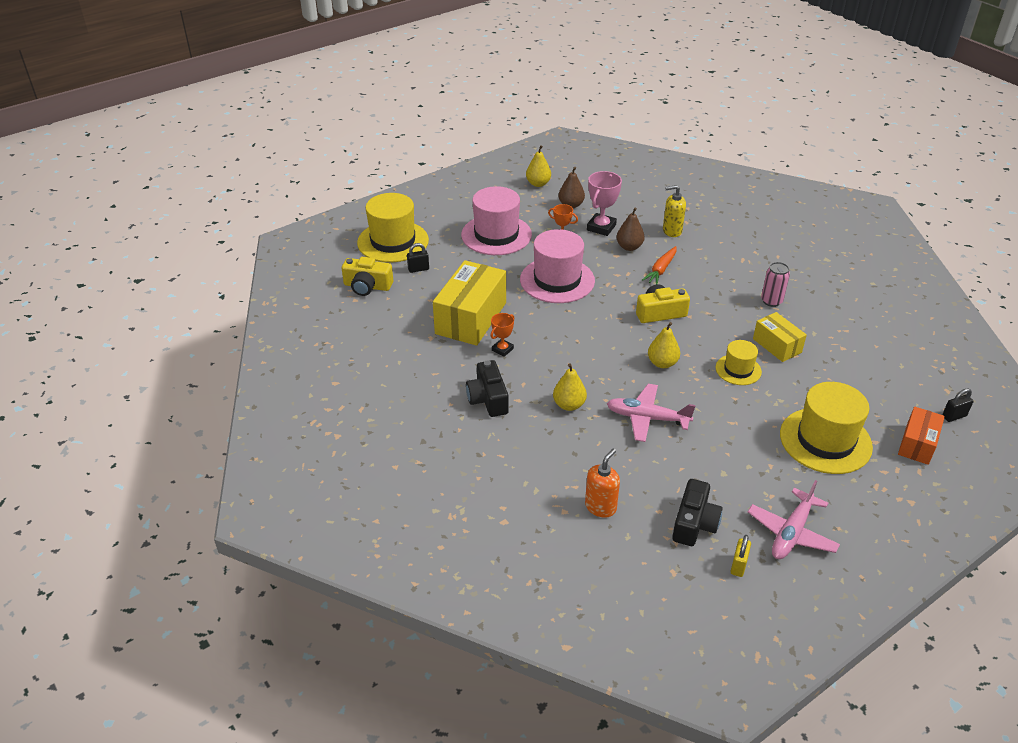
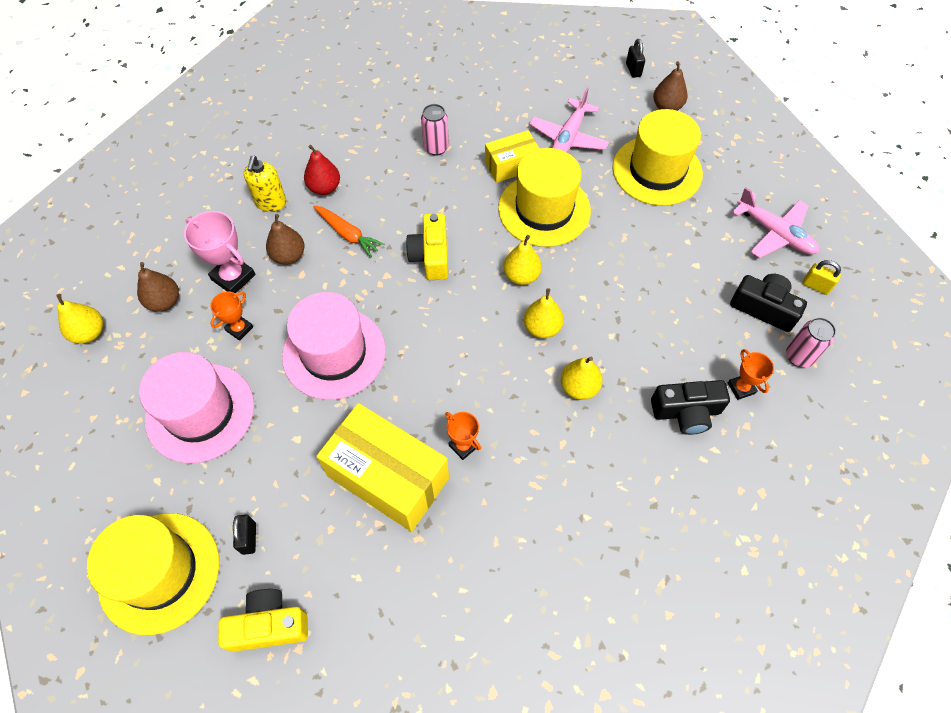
camera: 80 degrees left, 20 degrees up
(367, 286) = (269, 625): yellow camera -> yellow camera turned 120 degrees counterclockwise
(488, 399) = (556, 479): black camera -> black camera (686, 412)
(600, 507) = (741, 388): orange soap dispenser -> orange trophy
(616, 379) = (542, 328): none -> yellow pear
(647, 418) = (610, 312): pink plane -> pink plane (568, 138)
(649, 549) = (799, 356): none -> pink can
(698, 252) = (324, 188): none -> red pear
(738, 370) = (544, 209): yellow hat -> yellow hat, size x1.83
(917, 444) = (666, 107): orange box -> brown pear

